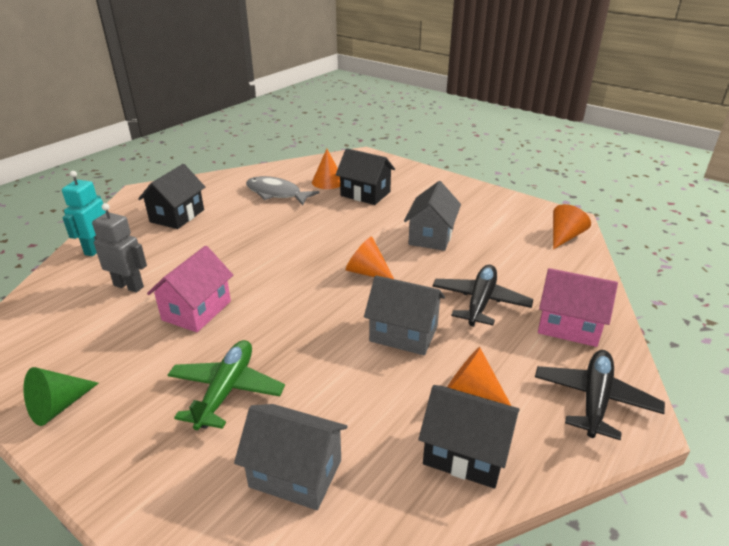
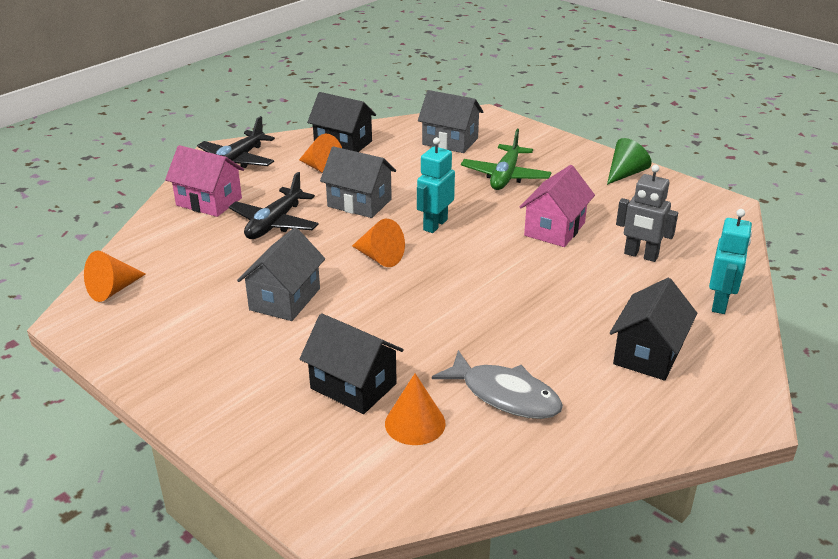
camera: 175 degrees left, 0 degrees up
(318, 309) = (435, 225): none -> turquoise robot

